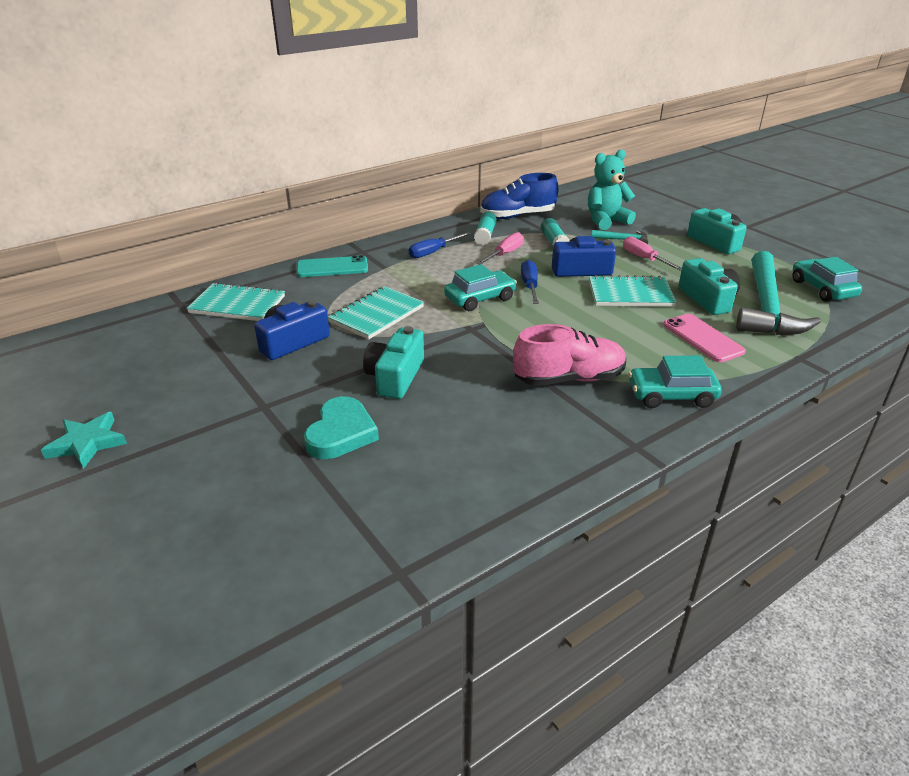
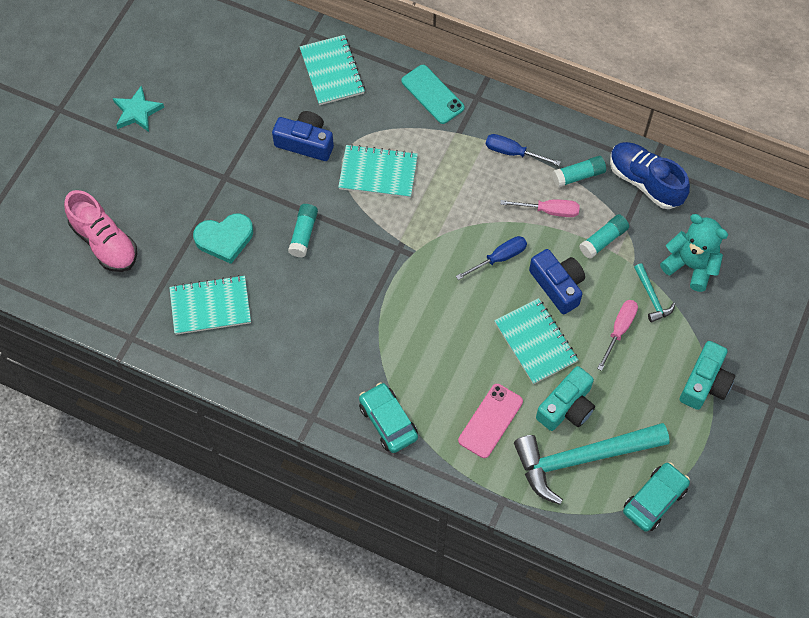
camera: 60 degrees right, 30 degrees up
(395, 377) = (303, 234): turquoise camera -> turquoise glue stick
(420, 476) = (210, 306): none -> turquoise notebook
(480, 299) = (451, 231): turquoise car -> none
(569, 379) = (369, 346): pink shoe -> pink shoe (104, 242)

